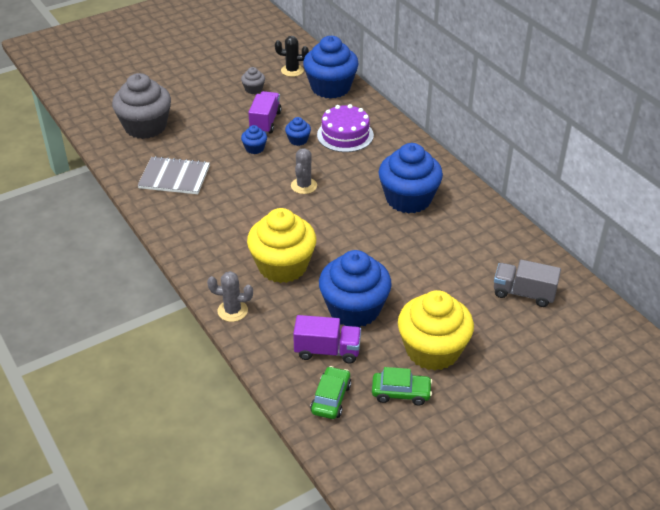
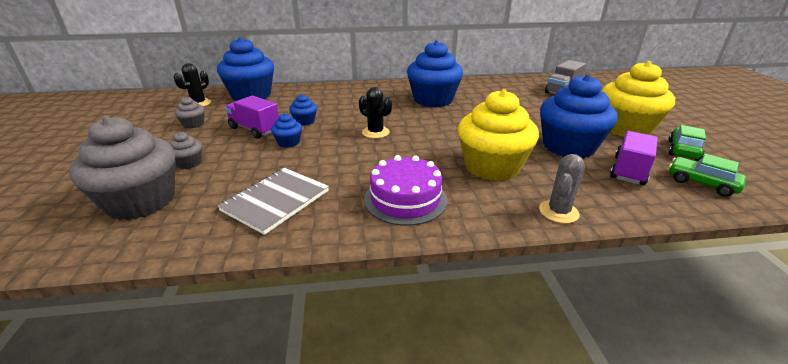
camera: 65 degrees left, 10 degrees down
(197, 119) = (189, 163): none -> grey cupcake
(304, 186) = (375, 132): grey cactus -> black cactus
(345, 135) = (324, 103): purple cake -> purple cake (405, 199)

